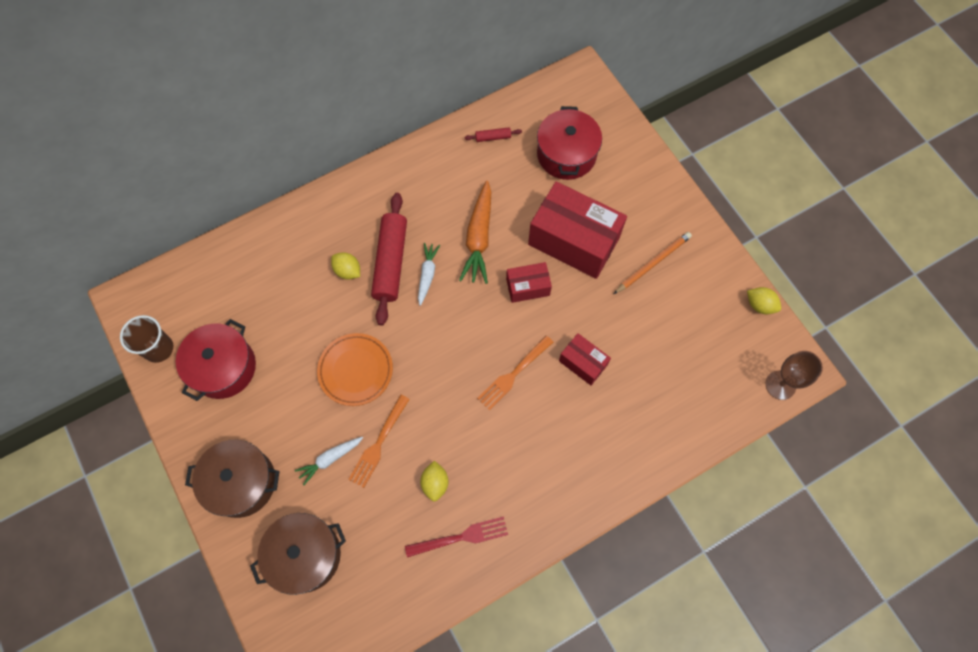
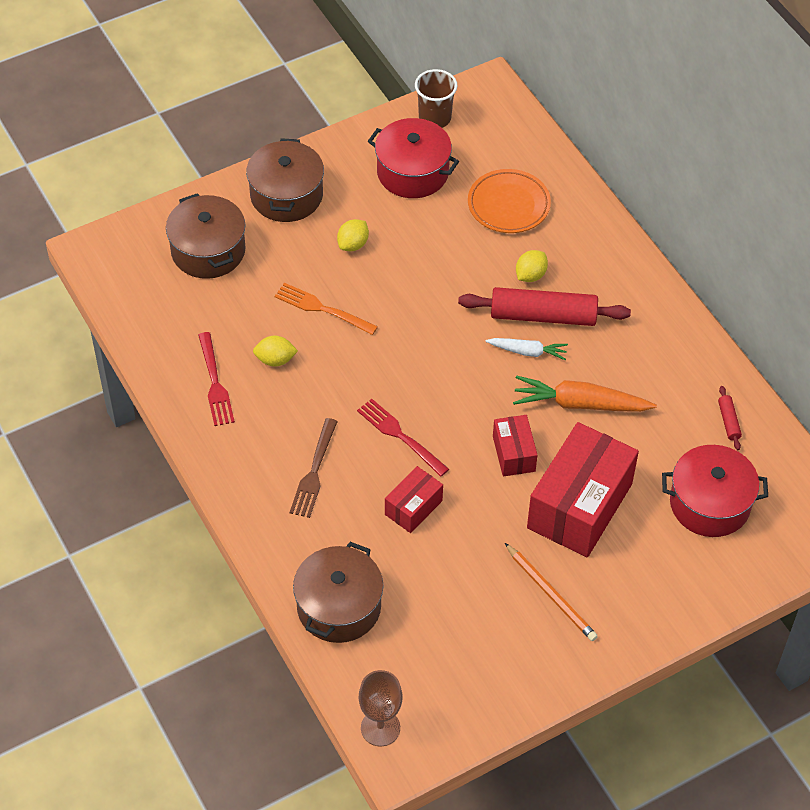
camera: 90 degrees right, 15 degrees down
(330, 459) = (307, 267): white carrot -> none
(356, 370) = (407, 286): orange plate -> orange plate (508, 205)
(513, 374) = (400, 436): orange fork -> red fork
(552, 444) = (314, 472): none -> brown fork
(679, 419) = (339, 606): none -> brown pot
(760, 305) = (493, 717): yellow lemon -> yellow lemon (353, 244)

